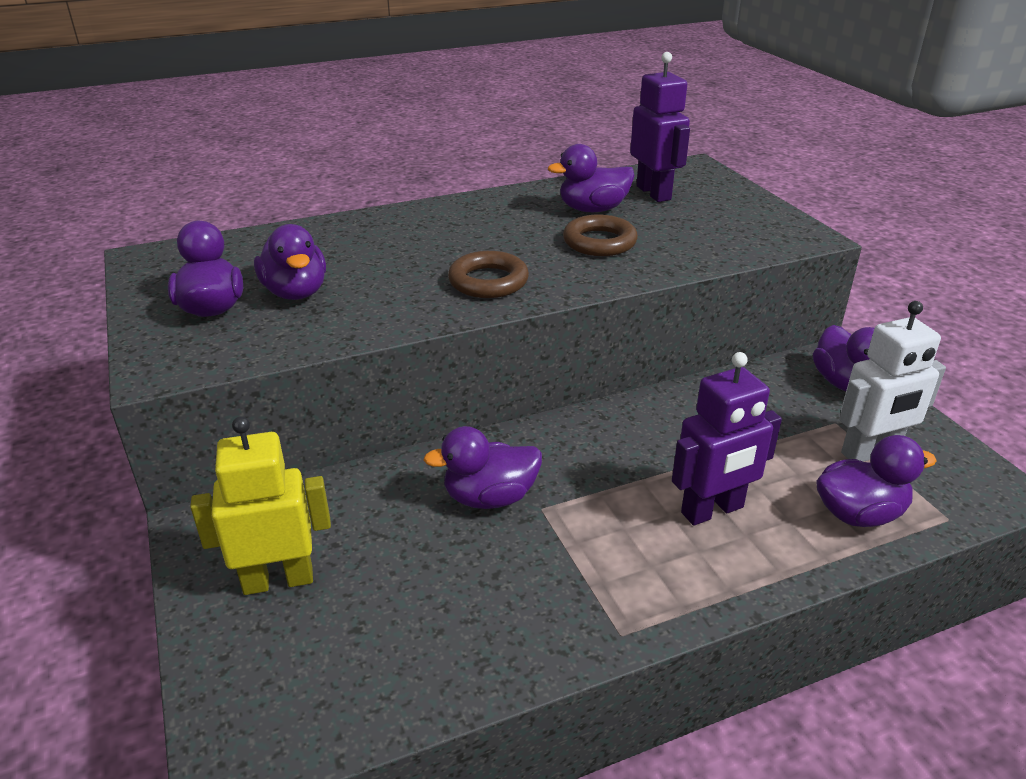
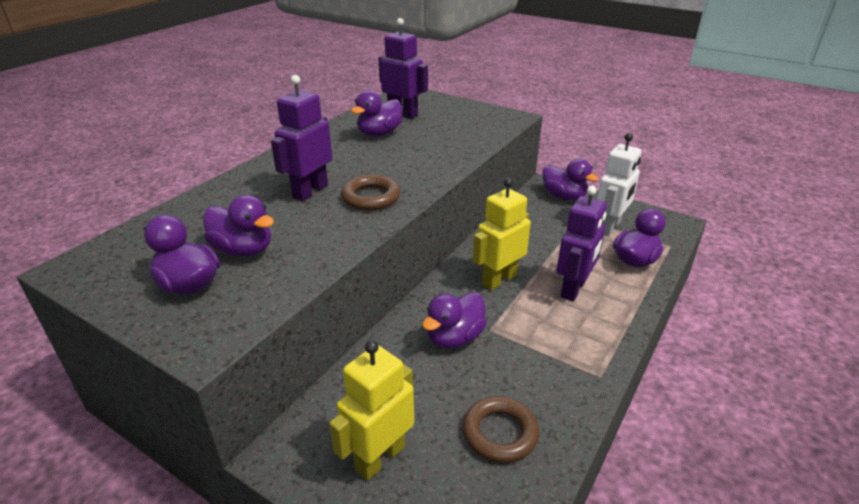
camera: 35 degrees left, 0 degrees up
(432, 253) = (310, 191): none -> purple robot
(599, 242) = (408, 152): brown ring -> brown ring (500, 433)
(621, 455) = (499, 279): none -> yellow robot

